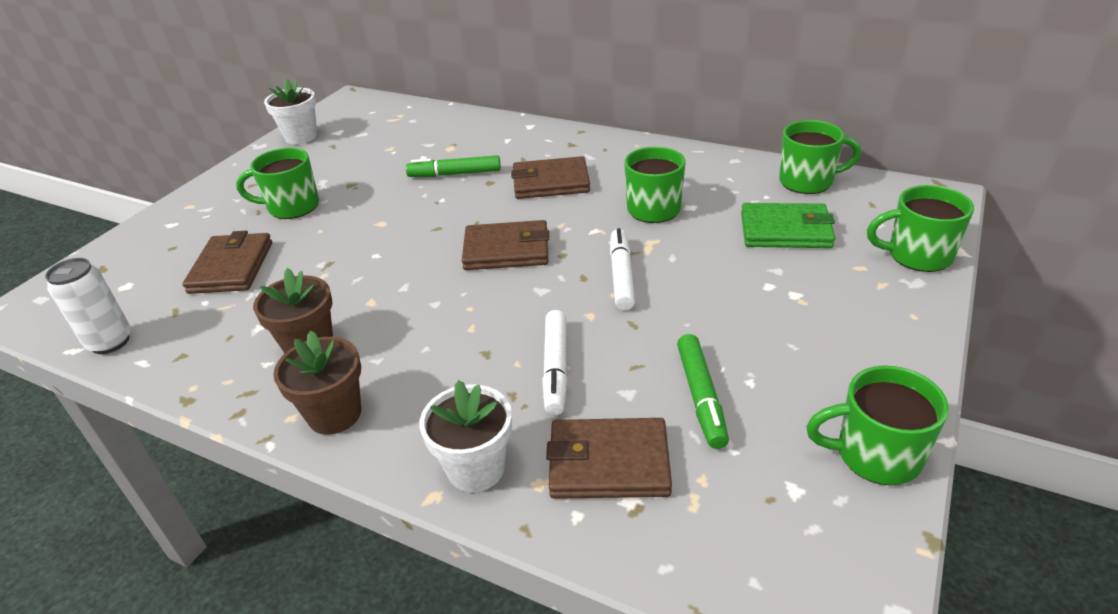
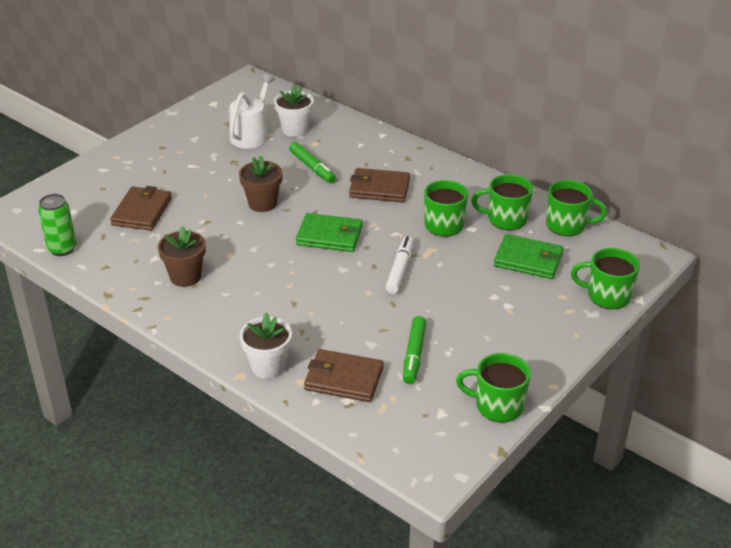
camera: 10 degrees right, 0 degrees up
(110, 342) = (62, 249): white can -> green can
(292, 207) = (189, 172): green mug -> green mug (506, 219)
(301, 137) = (204, 110): white flower pot -> white flower pot (295, 130)
(334, 414) = (194, 321): brown flower pot -> brown flower pot (262, 203)
(367, 152) = (251, 135): none -> white watering can
(455, 174) = (312, 167): green marker -> green marker turned 135 degrees counterclockwise
(507, 250) = (329, 236): brown wallet -> green wallet
(556, 368) = (333, 320): white marker -> none

